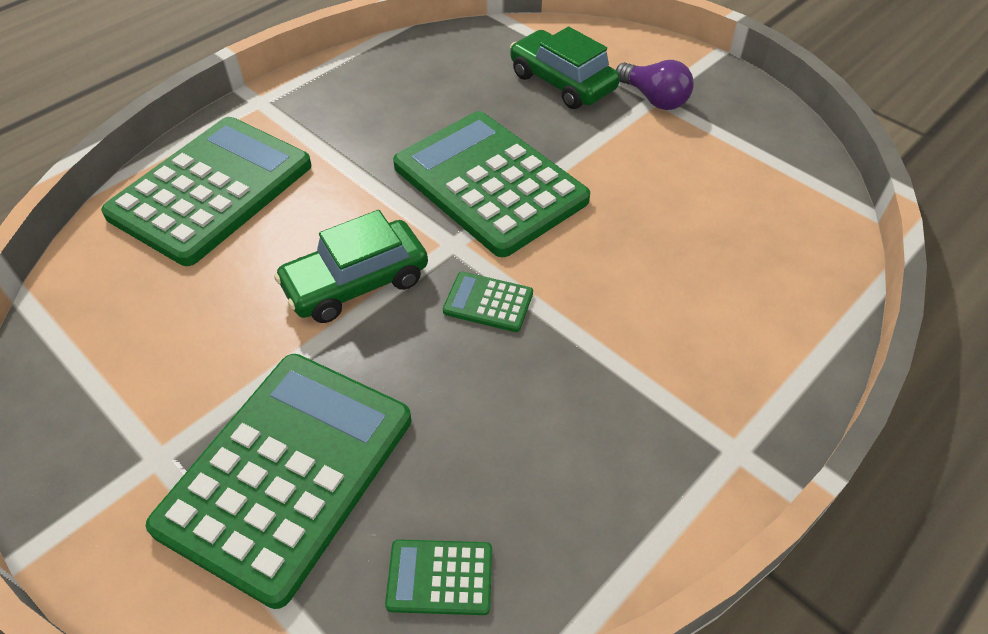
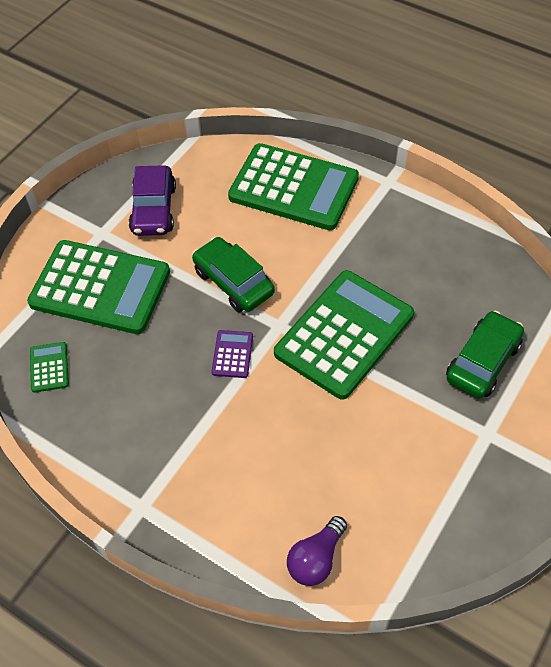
camera: 80 degrees right, 5 degrees up
(149, 369) = (153, 209): none -> purple car
(488, 302) = (232, 354): green calculator -> purple calculator
(654, 99) = (485, 432): purple light bulb -> purple light bulb (316, 559)

